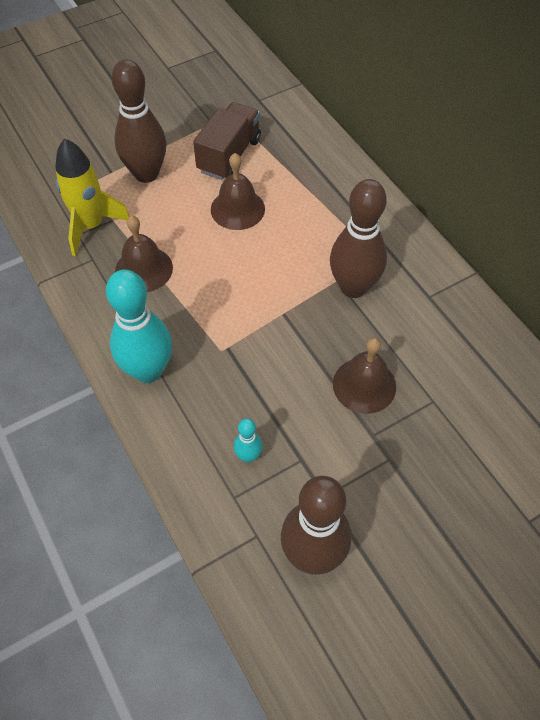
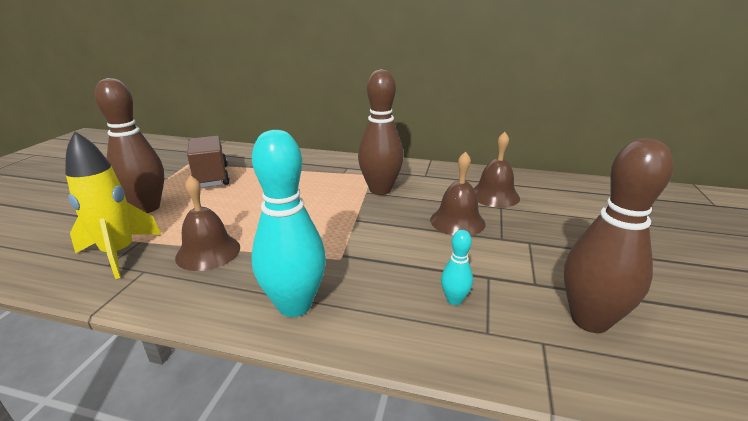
camera: 45 degrees left, 30 degrees down
(237, 209) = (251, 193): brown bell -> brown bell (494, 195)

